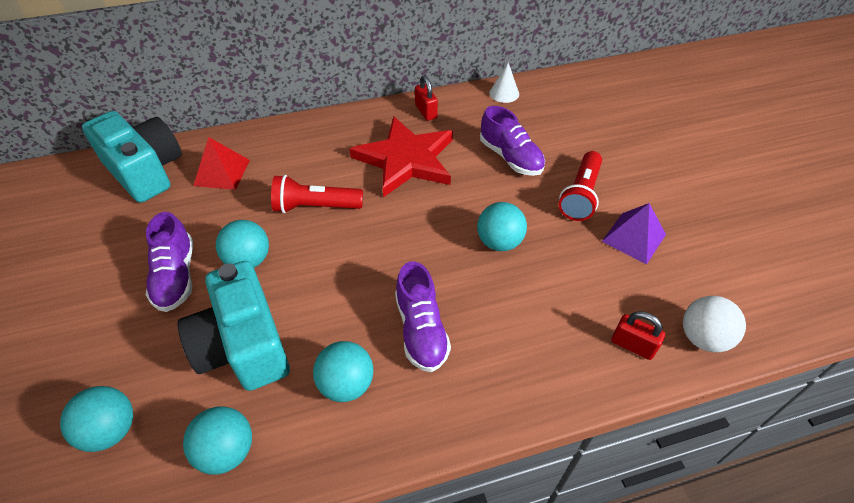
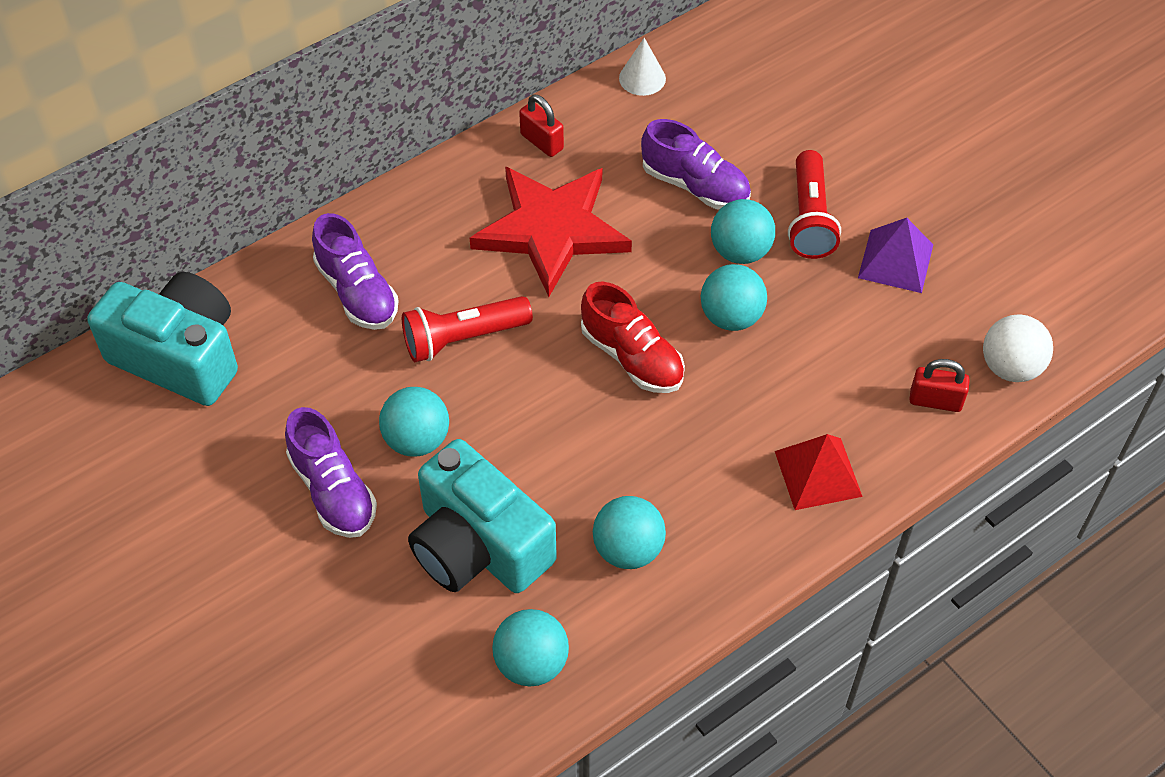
camera: 20 degrees left, 5 degrees up
(111, 430) = (381, 688): turquoise ball -> turquoise ball (740, 251)
(222, 172) = (296, 325): red pyramid -> red pyramid (818, 473)
(418, 249) = (632, 357): none -> red shoe
(421, 330) = (684, 459): purple shoe -> purple shoe (357, 292)

